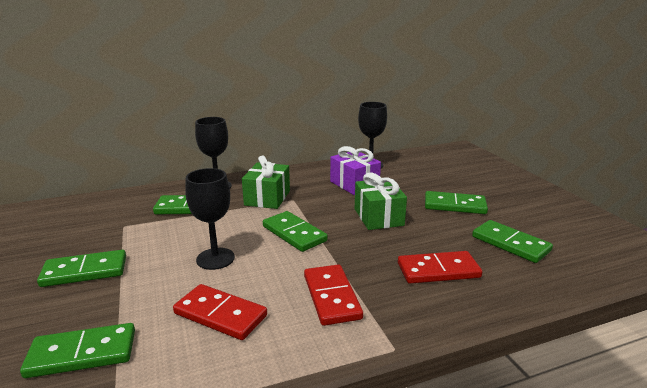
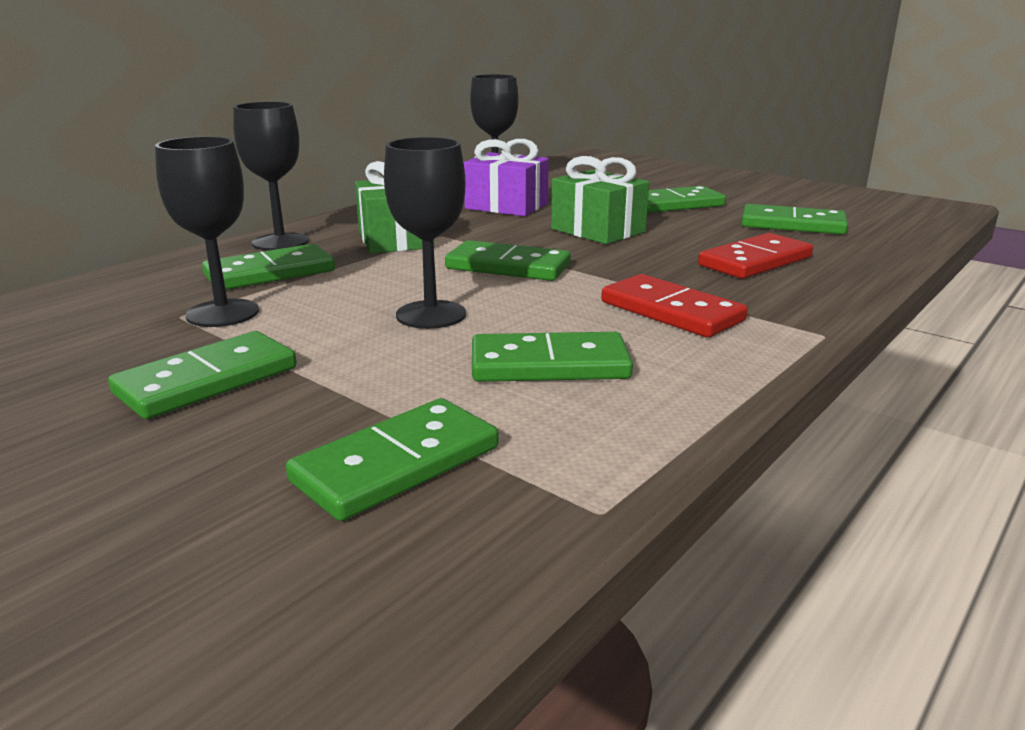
camera: 30 degrees left, 0 degrees up
(139, 230) = (222, 313): none -> black goblet
(220, 314) = (549, 364): red domino -> green domino

